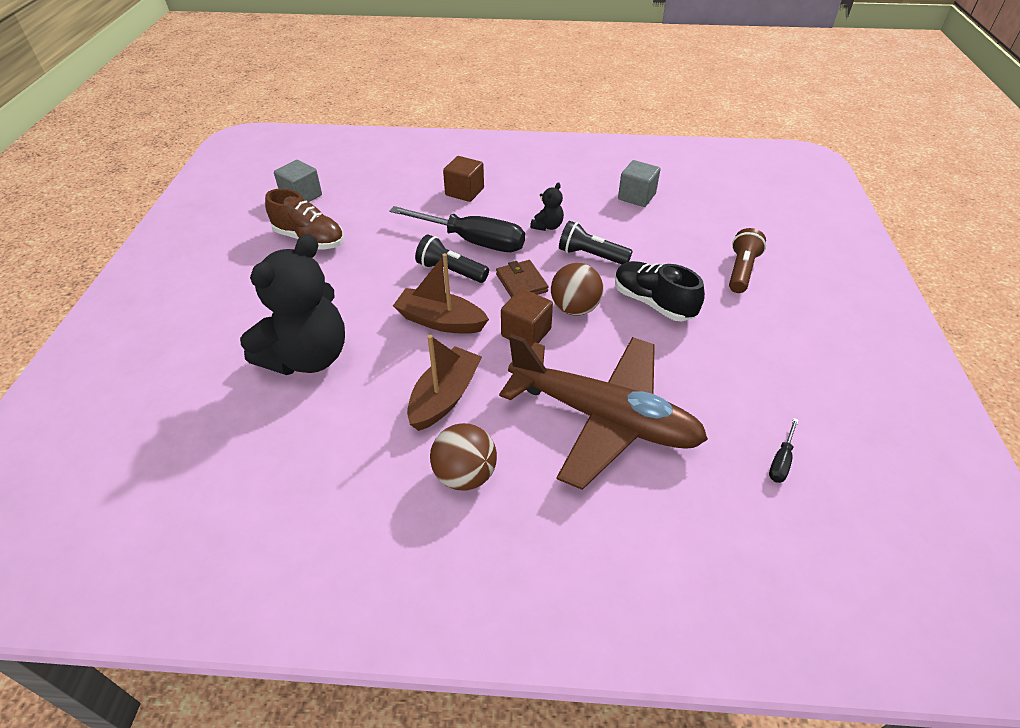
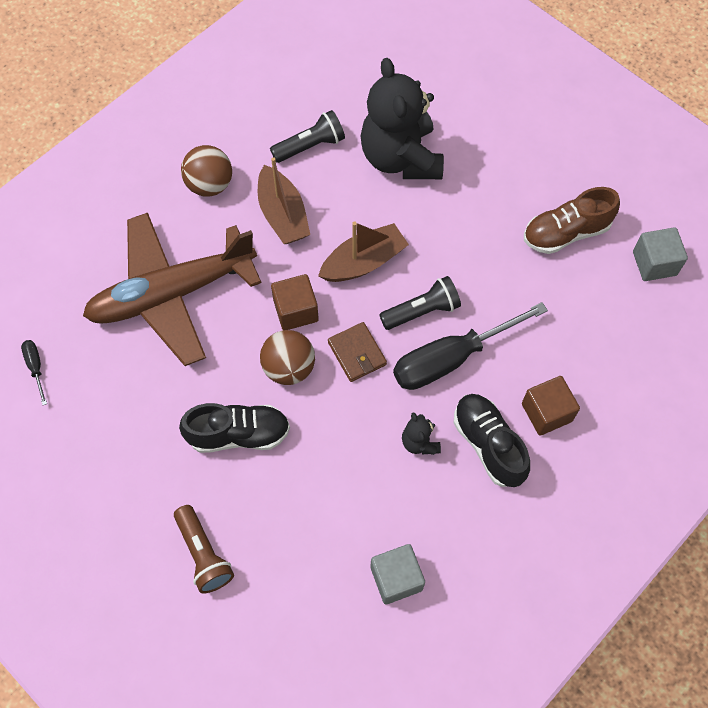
camera: 130 degrees right, 20 degrees up
(513, 202) = (488, 444): none -> black shoe
(521, 283) = (357, 353): brown wallet -> brown wallet turned 45 degrees clockwise
(591, 256) = (342, 441): black flashlight -> black flashlight (310, 146)

